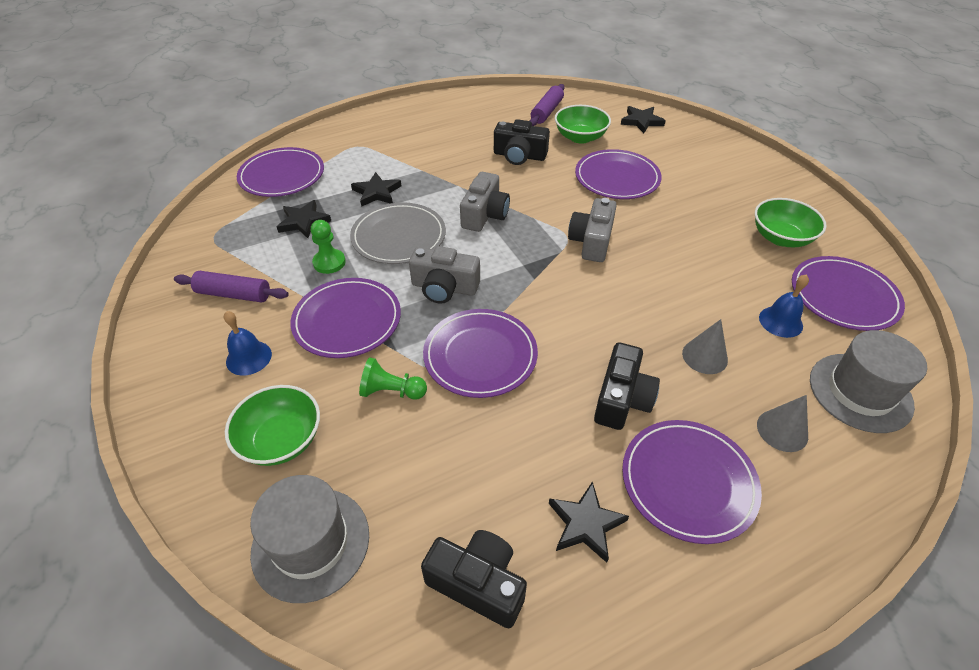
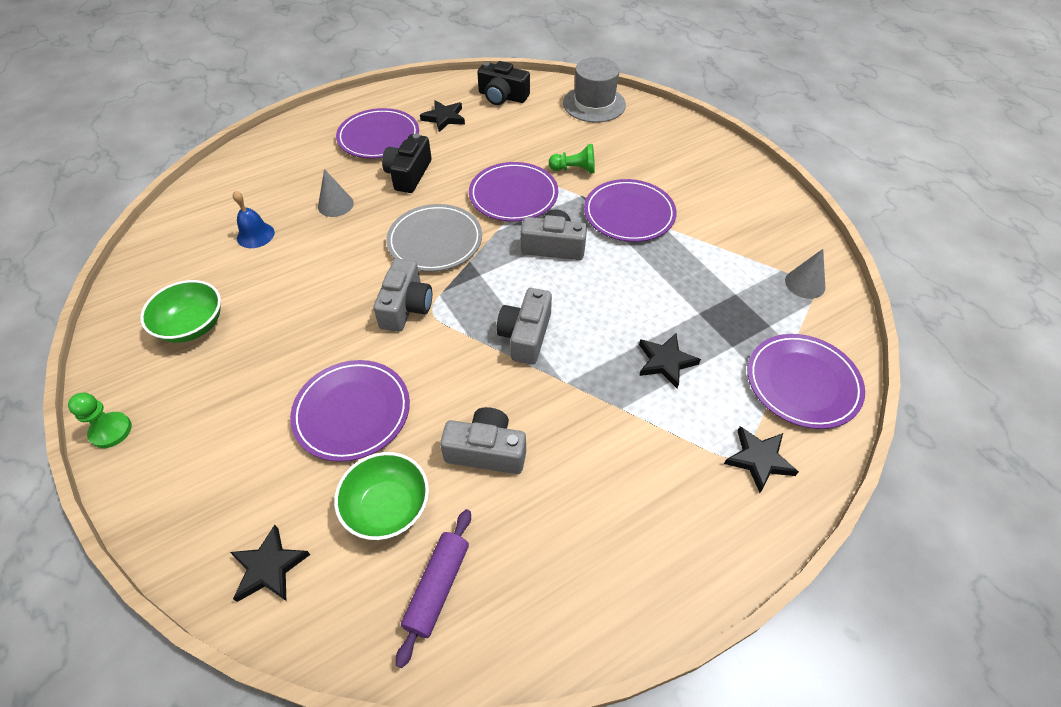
camera: 175 degrees right, 5 degrees up
(234, 294) = (740, 229): purple rolling pin -> none
(248, 357) = (691, 183): blue bell -> none
(281, 440) = (636, 141): green bowl -> none
(304, 222) = (728, 311): black star -> black star (759, 460)
(329, 262) = (673, 264): green pawn -> green pawn (111, 431)
(398, 236) = (615, 299): grey plate -> grey plate (435, 241)
(519, 156) = (486, 451): black camera -> grey camera
(782, 430) = (304, 164): grey cone -> grey cone (805, 283)
(843, 296) = (179, 261): purple plate -> none
(860, 392) = (231, 188): grey hat -> none

